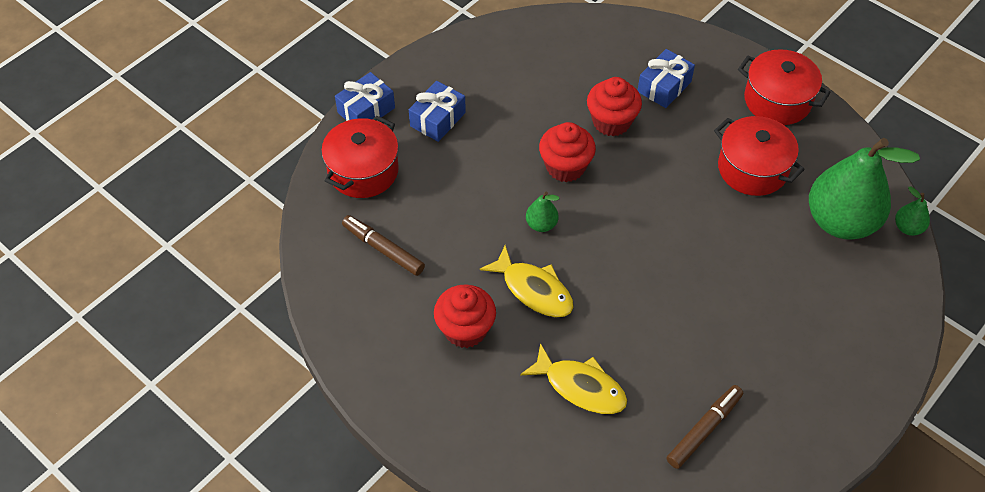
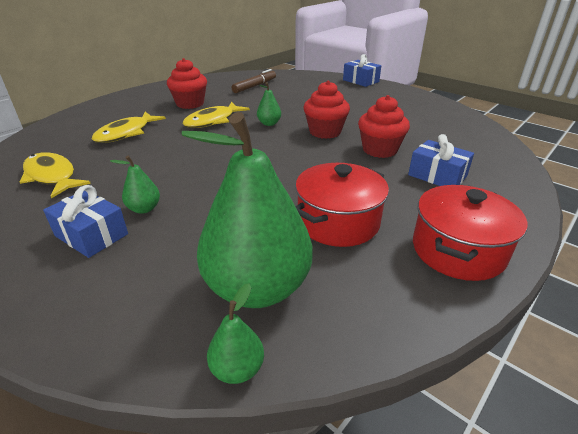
camera: 90 degrees right, 20 degrees down
(363, 171) = (312, 81): red pot -> none
(437, 119) = (360, 96): blue gift -> blue gift (91, 235)
(704, 430) = (52, 176): brown marker -> yellow fish
(755, 318) = (144, 209): none -> green pear

